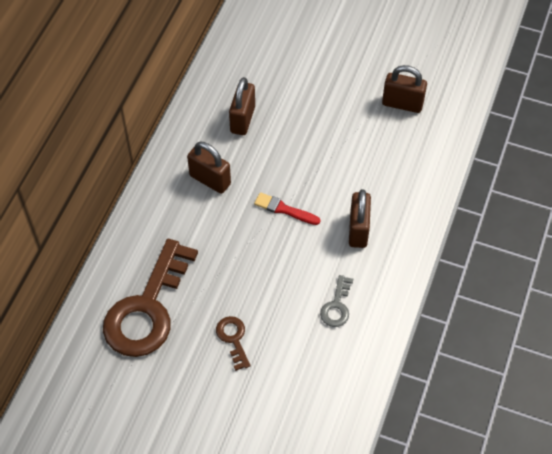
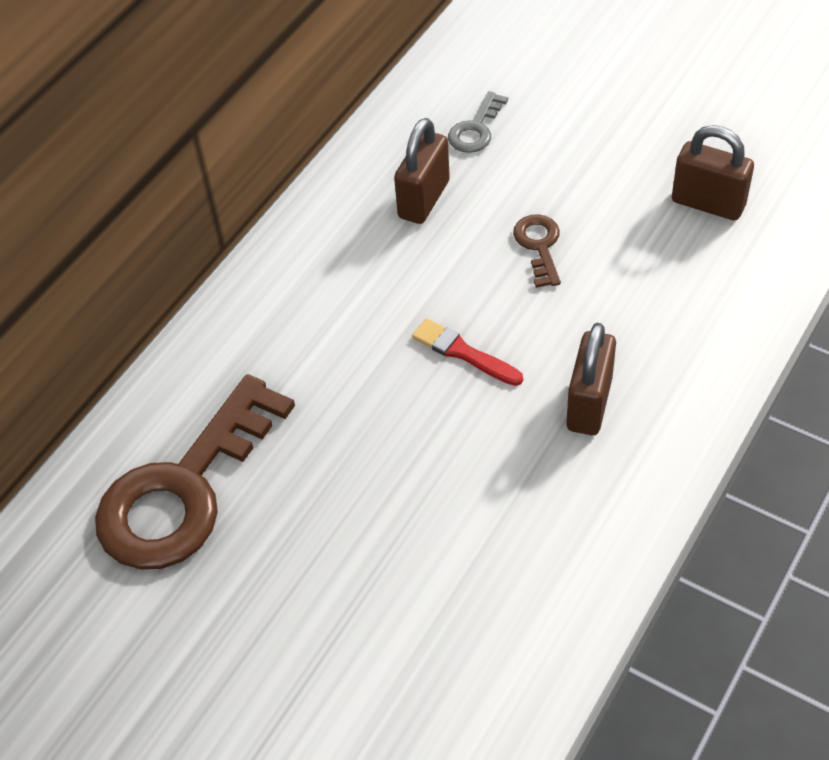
camera: 15 degrees right, 5 degrees down
(210, 180) = (346, 289): brown padlock -> none
(233, 339) = (322, 564): brown key -> brown key (539, 246)
(337, 306) = (523, 532): grey key -> grey key (476, 129)

